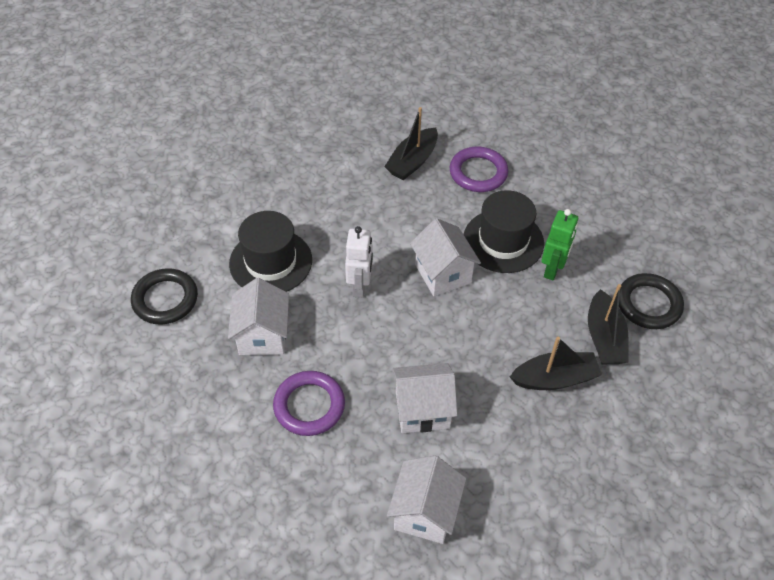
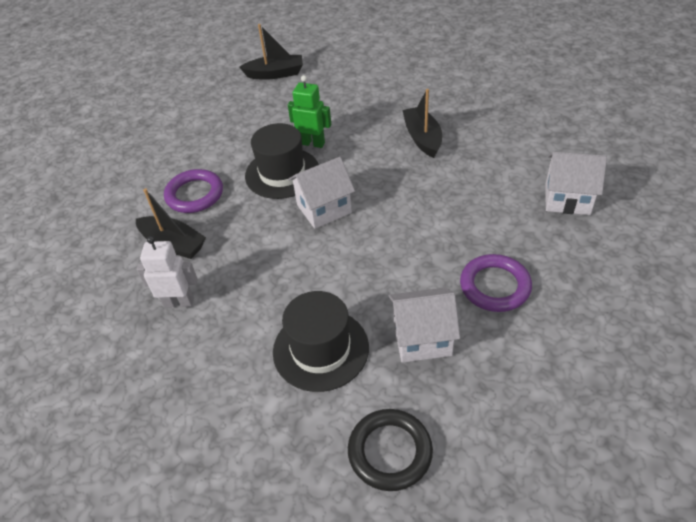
camera: 90 degrees left, 5 degrees down
(360, 286) = (346, 266): white robot -> white robot (179, 302)
(422, 410) = (474, 209): white house -> none
(604, 338) = (378, 115): black boat -> black boat (275, 74)
(648, 304) = (342, 95): black ring -> none

